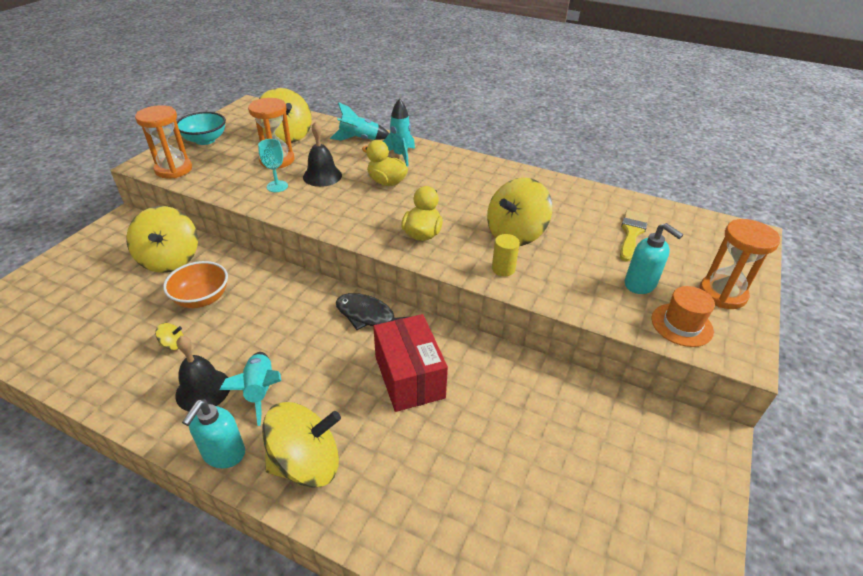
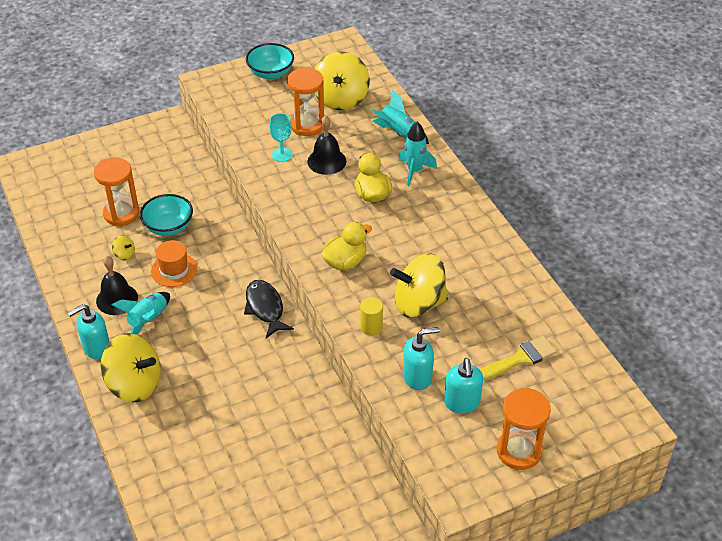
camera: 40 degrees right, 5 degrees up
(170, 259) = (174, 179): yellow spinning top -> none
(173, 169) = (221, 97): orange hourglass -> orange hourglass (121, 214)
(202, 298) = (168, 227): orange bowl -> turquoise bowl
(409, 377) = (247, 370): red box -> none
(585, 285) = (417, 377): none -> turquoise soap dispenser
(682, 325) = (448, 450): orange hat -> orange hat (174, 270)

